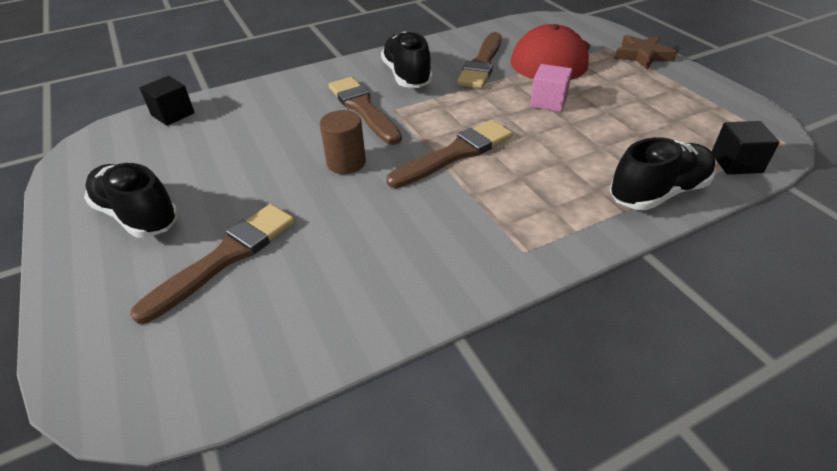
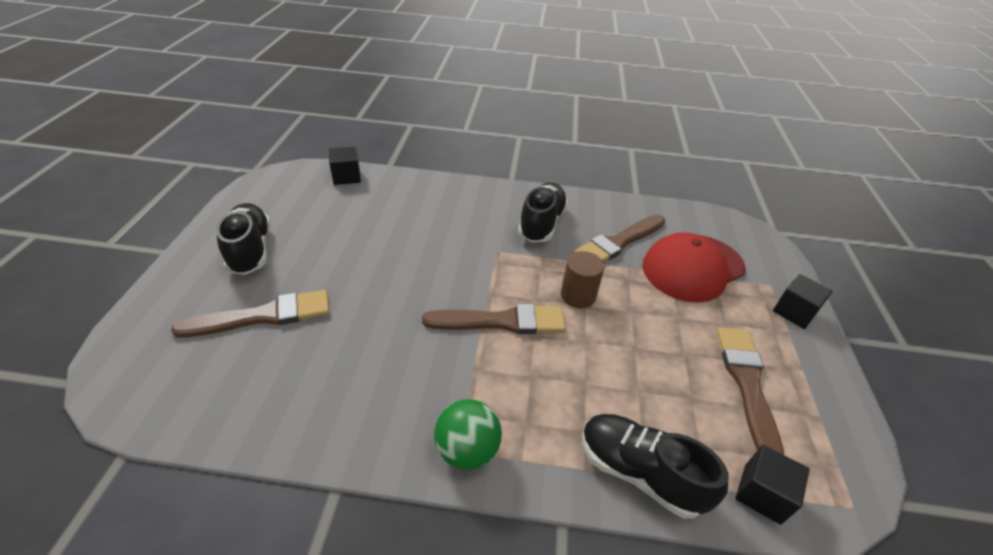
camera: 30 degrees right, 0 degrees up
(346, 163) = (414, 282): brown cylinder -> brown cylinder (578, 296)
(363, 109) = (475, 238): brown brush -> brown brush (747, 384)
(531, 247) = (467, 450): none -> green ball
(548, 102) = (638, 314): pink cube -> none
(642, 56) = (794, 312): brown star -> black cube
(658, 192) = (639, 472): black shoe -> black shoe turned 150 degrees counterclockwise

